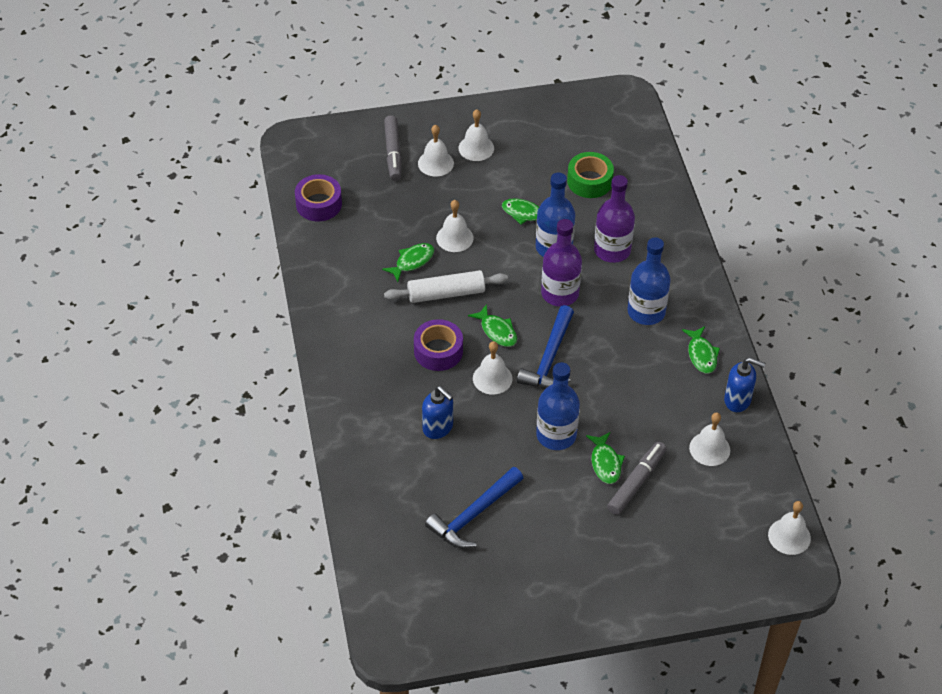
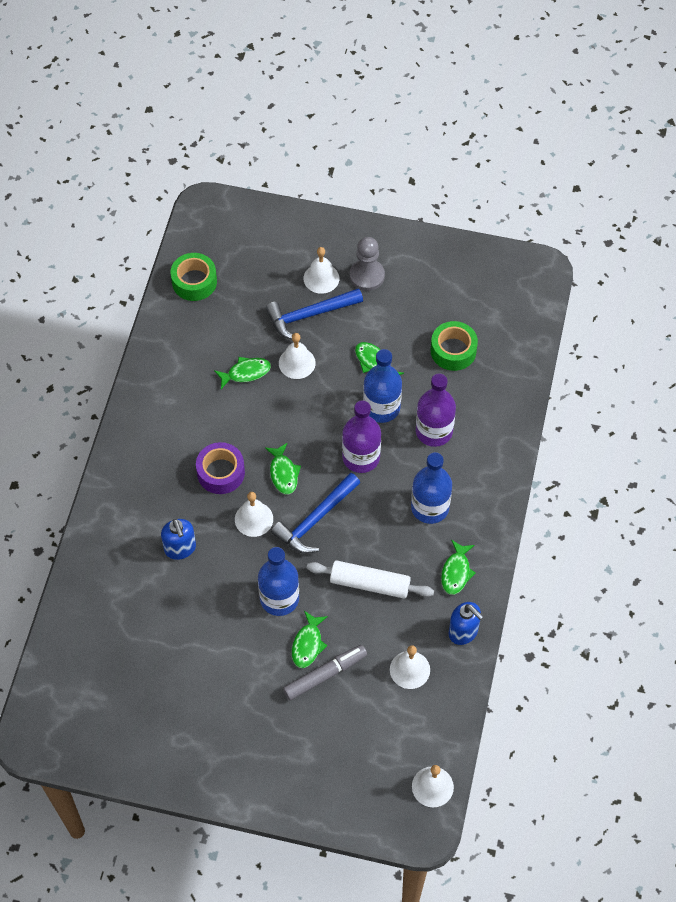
camera: 25 degrees right, 10 degrees up
(319, 204) = (194, 282): purple tape -> green tape
(393, 153) = (288, 253): grey marker -> none
(446, 293) = (258, 417): white rolling pin -> white rolling pin (370, 584)
(474, 515) = (166, 646): blue hammer -> blue hammer (310, 315)
(476, 148) = (367, 276): white bell -> grey pawn

